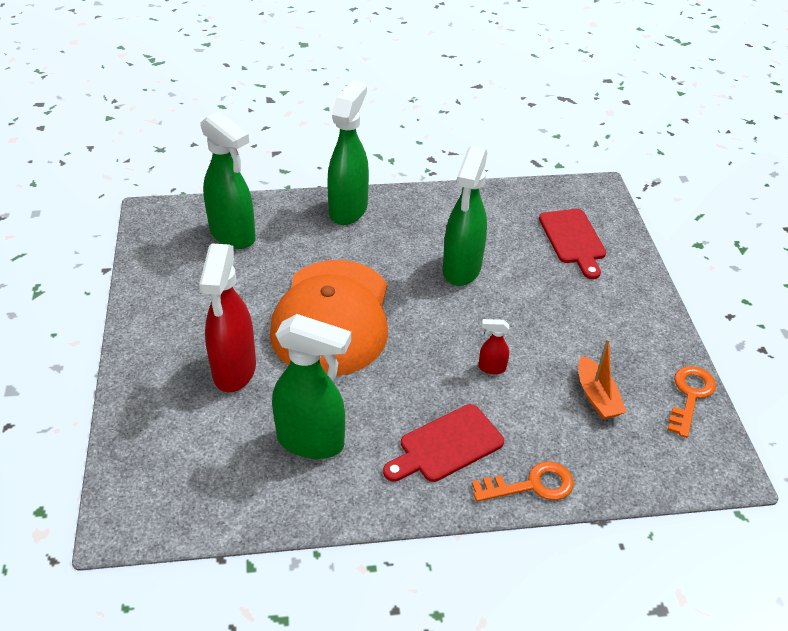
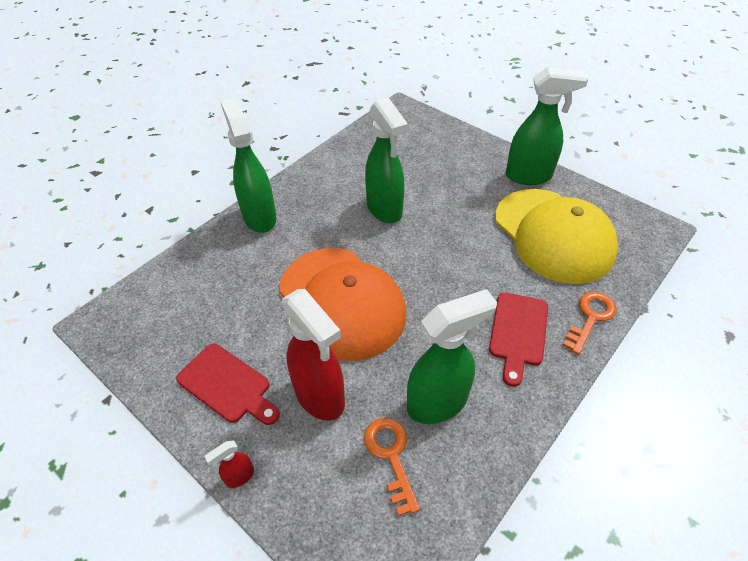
camera: 40 degrees left, 5 degrees up
(233, 235) = (192, 294): green spray bottle -> green spray bottle (529, 176)
(491, 368) = (480, 261): red spray bottle -> red spray bottle (239, 476)
(573, 239) = (425, 148): red cutting board -> red cutting board (227, 385)
(597, 396) = (553, 235): orange boat -> yellow cap
(690, 396) = (593, 200): orange key -> orange key (391, 456)

